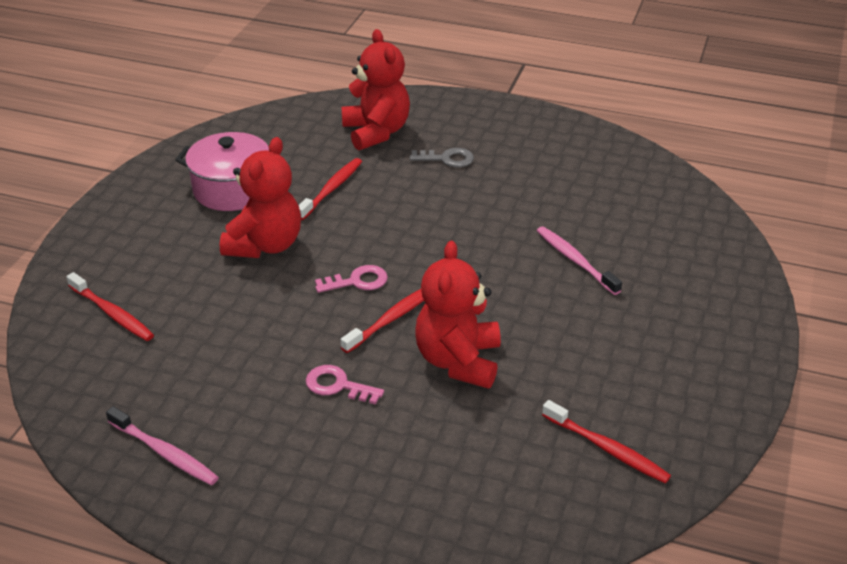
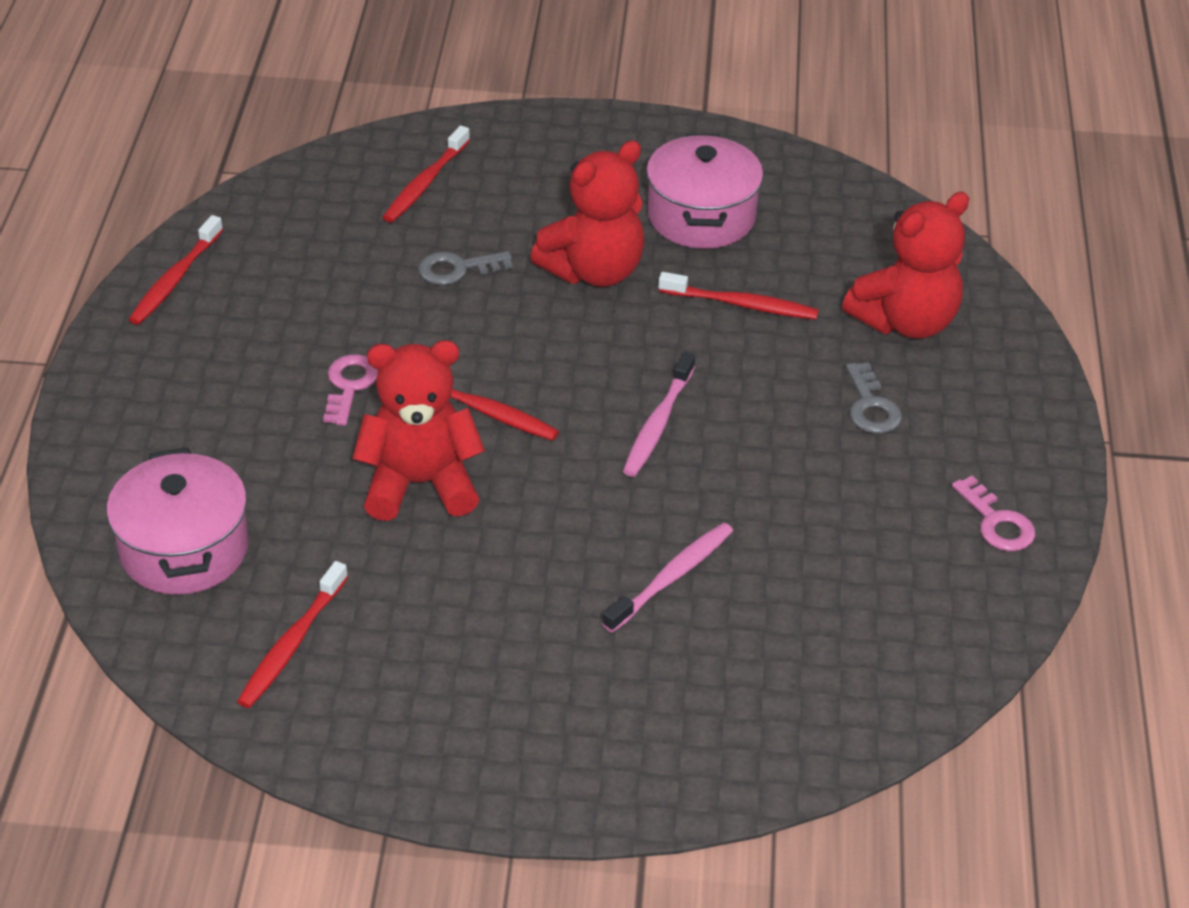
camera: 75 degrees right, 5 degrees up
(152, 481) = (175, 279): none -> red toothbrush
(164, 453) = (216, 278): pink toothbrush -> pink toothbrush (658, 424)
(228, 310) = (457, 269): none -> grey key
(265, 245) = (594, 271): red teddy bear -> red teddy bear turned 45 degrees counterclockwise
(357, 281) = (549, 366): pink key -> pink key (997, 522)
(494, 503) = (184, 549): none -> pink pot

